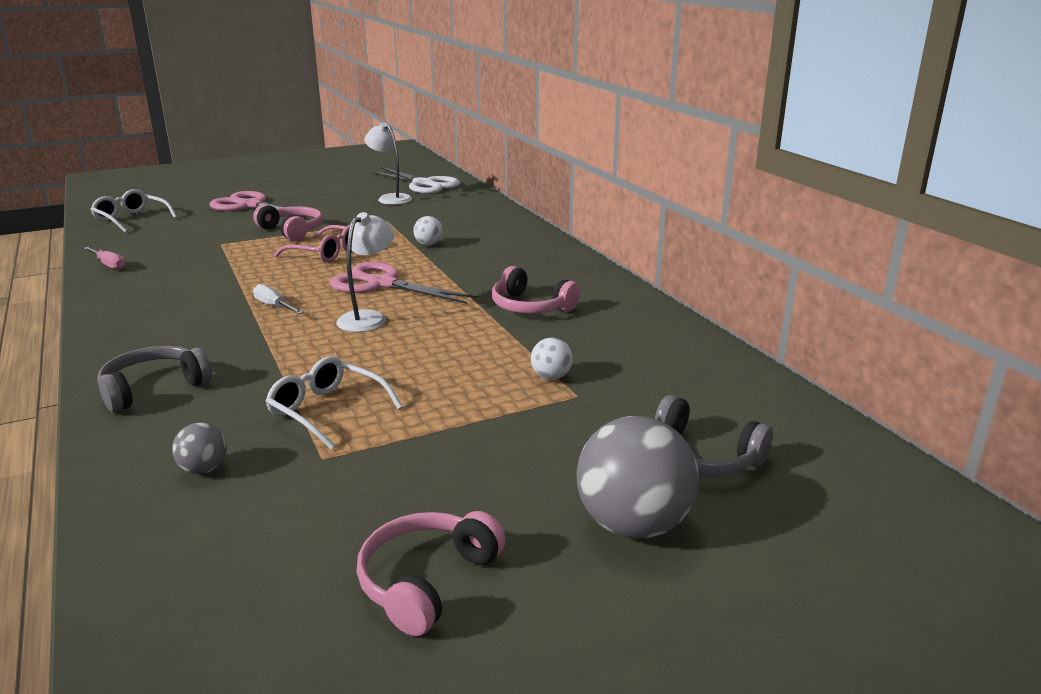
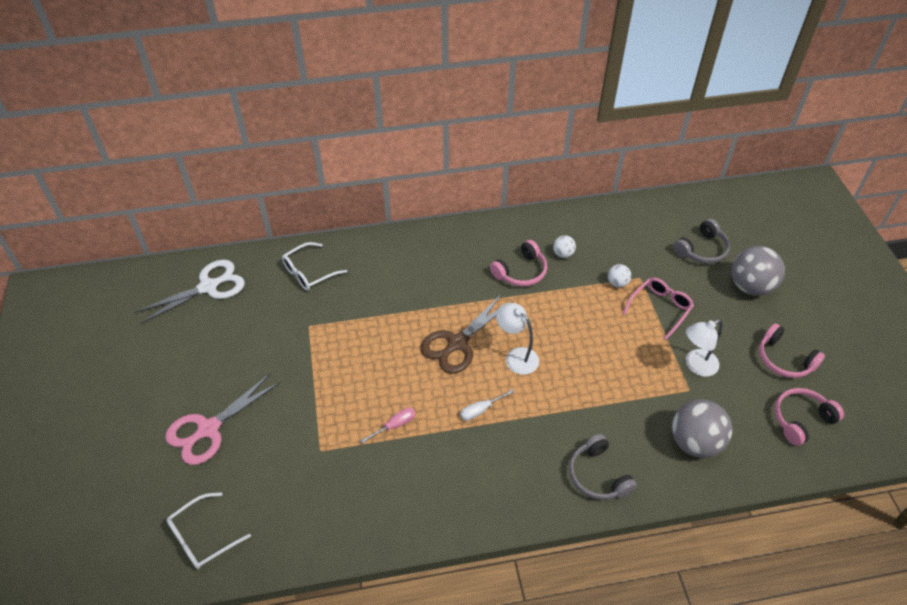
camera: 75 degrees left, 25 degrees up
(109, 265) = (345, 537): pink screwdriver -> pink screwdriver (395, 425)
(203, 469) = (694, 442): grey ball -> grey ball, size x2.11
(292, 231) = (307, 396): pink headphones -> pink headphones (801, 419)
(326, 253) = (376, 373): pink glasses -> pink glasses (660, 309)
(327, 411) = (640, 385): white glasses -> white glasses (309, 272)
(382, 284) = (457, 343): pink scissors -> brown scissors
(390, 198) = (241, 316): white lamp -> white lamp (696, 366)
(429, 245) = (382, 306): white ball -> white ball (563, 254)

